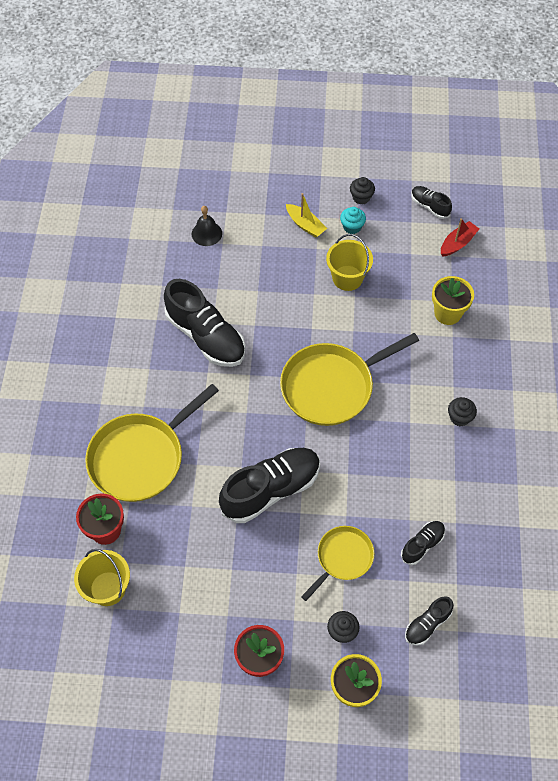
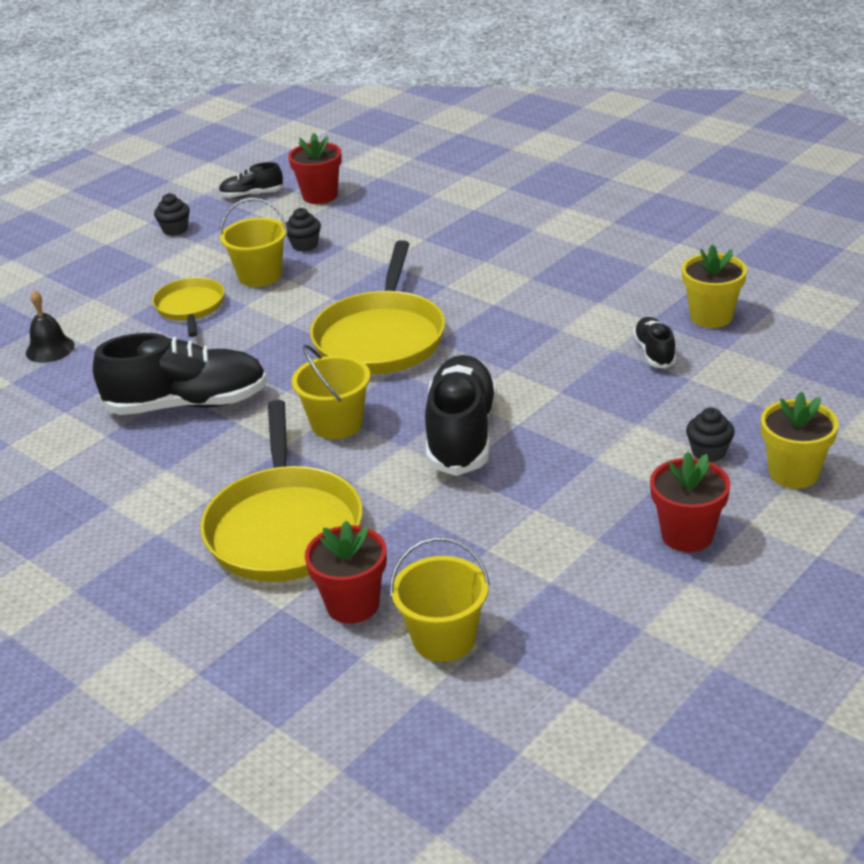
camera: 50 degrees left, 25 degrees down
(238, 421) = (337, 423): none -> yellow bucket
(305, 225) = (151, 277): yellow boat -> none
(342, 558) = (612, 414): yellow pan -> yellow pan (190, 307)
(352, 227) = (202, 249): turquoise cupcake -> none
(427, 624) = (757, 387): black shoe -> none
(447, 313) = (393, 232): yellow flower pot -> yellow flower pot (711, 316)
(457, 243) = (320, 196): red boat -> red flower pot
(459, 417) = (526, 271): black cupcake -> black cupcake (305, 245)

